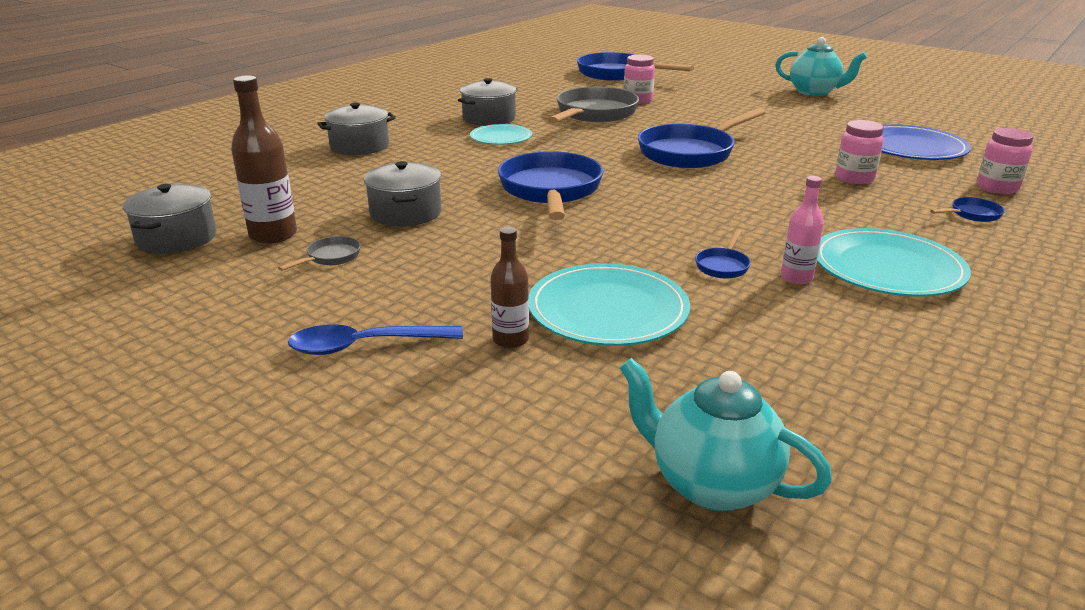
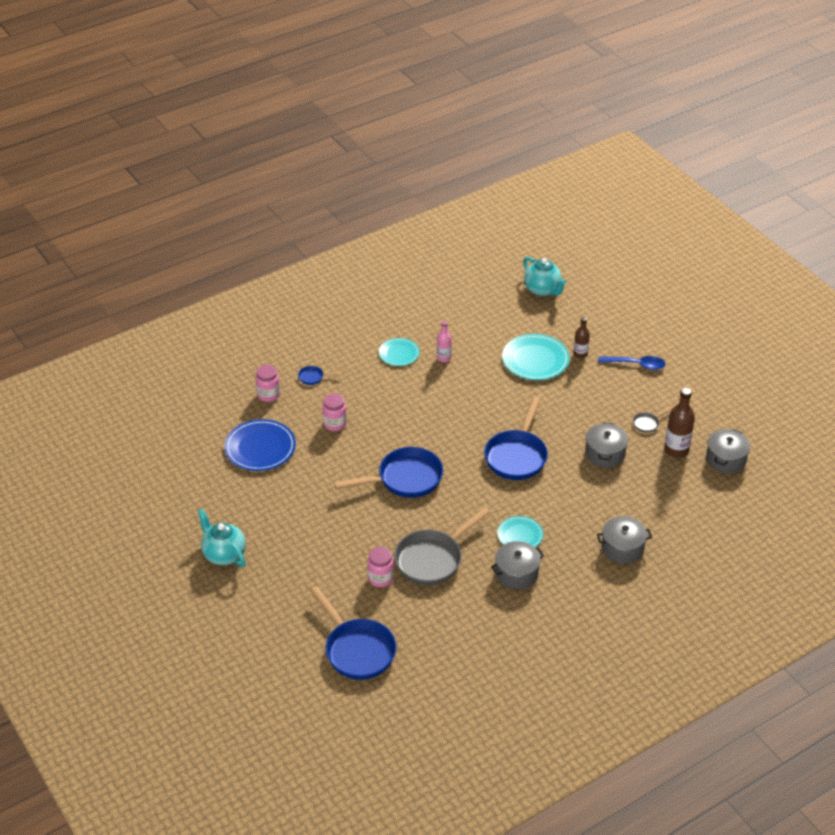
camera: 160 degrees left, 15 degrees up
(723, 266) = (469, 373): blue pan -> none
(887, 268) = (399, 353): turquoise plate -> turquoise plate, size x0.61

